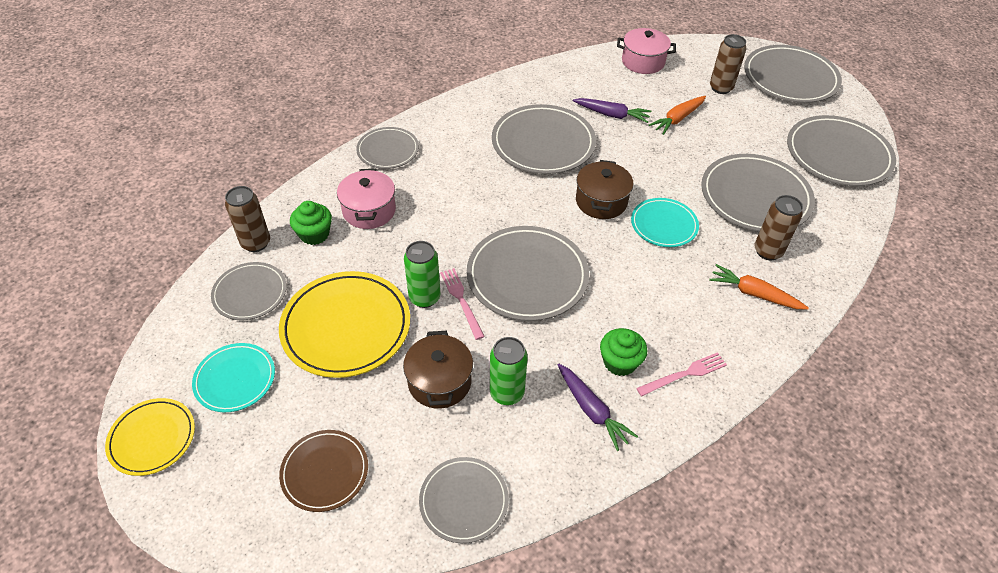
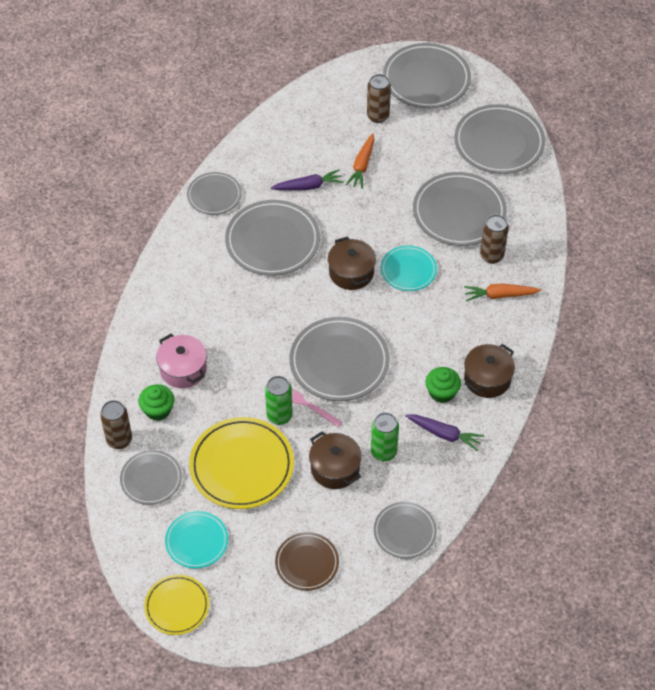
camera: 30 degrees left, 5 degrees up
(388, 150) = (154, 309): grey plate -> grey plate (214, 195)
(643, 62) = (299, 117): pink pot -> none
(684, 374) = (487, 379): pink fork -> brown pot

